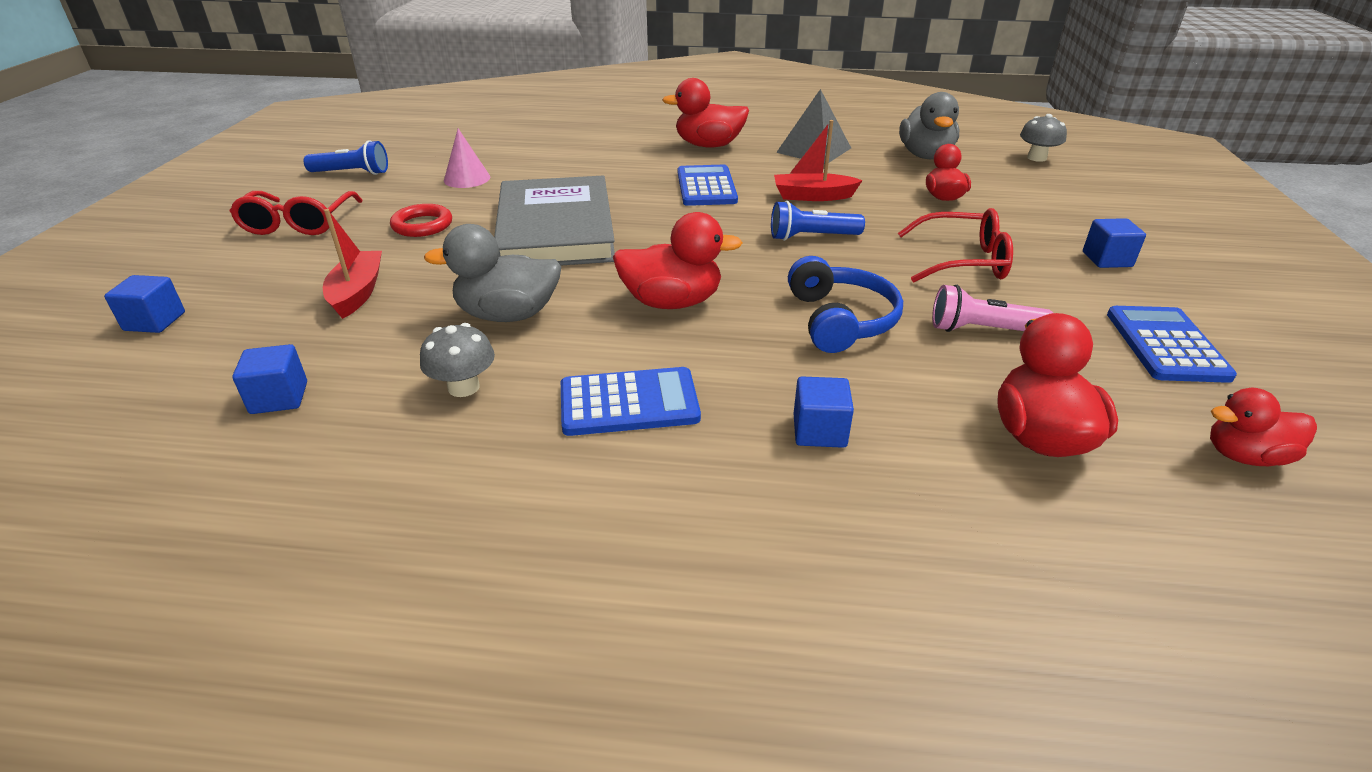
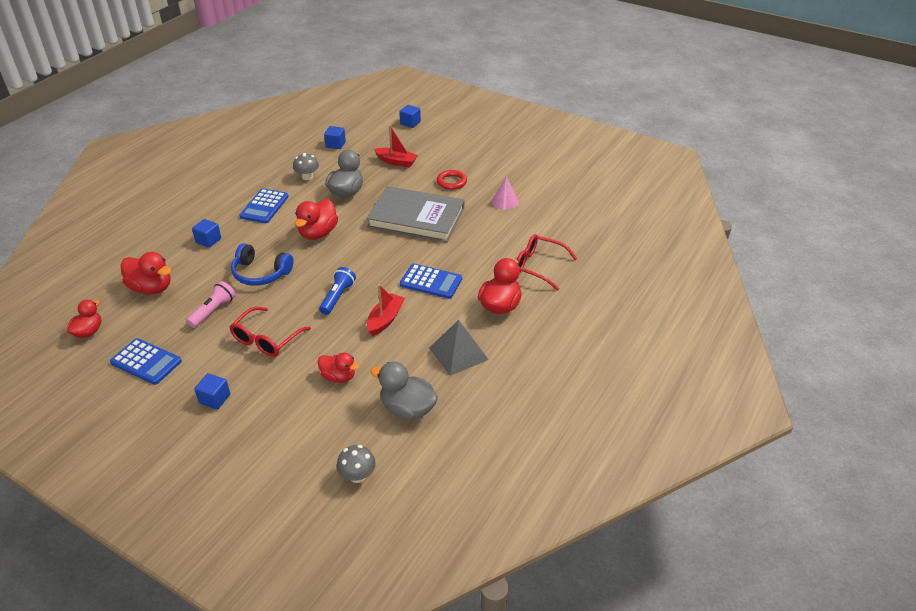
camera: 115 degrees right, 5 degrees up
(298, 223) = (479, 151): red glasses -> red glasses (539, 266)
(352, 173) = (538, 168): blue flashlight -> none

